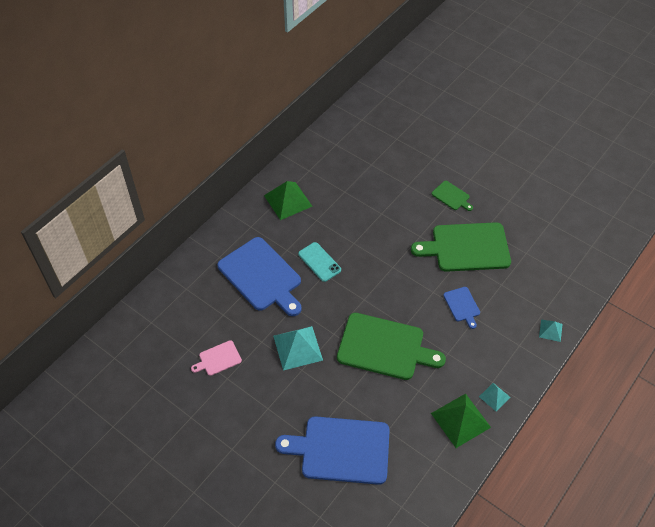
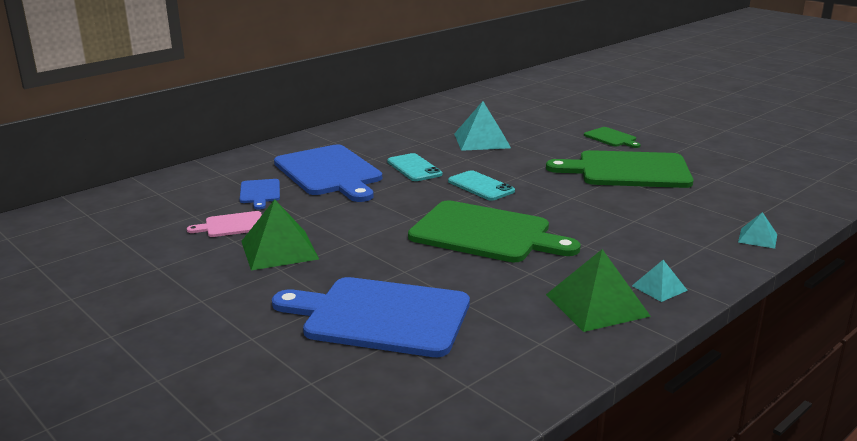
camera: 10 degrees right, 30 degrees down
(288, 201) = (390, 129): green pyramid -> green pyramid (279, 250)
(298, 348) = (353, 225): turquoise pyramid -> turquoise pyramid (482, 140)
(370, 283) = (480, 186): none -> turquoise phone
(462, 305) = (615, 210): blue cutting board -> blue cutting board (260, 193)

